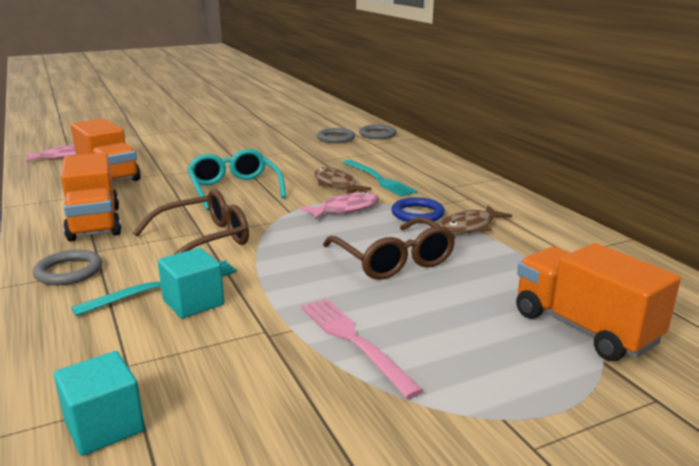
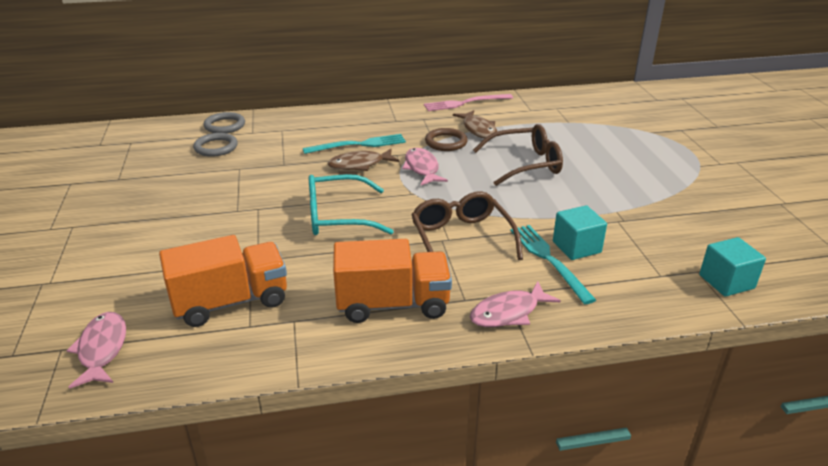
camera: 75 degrees left, 10 degrees up
(69, 271) = (508, 313): grey ring -> pink fish
(354, 341) = (631, 192): pink fork -> pink fork (465, 103)
(417, 214) = (446, 142): blue ring -> brown ring
(583, 328) = (619, 128): orange truck -> none

